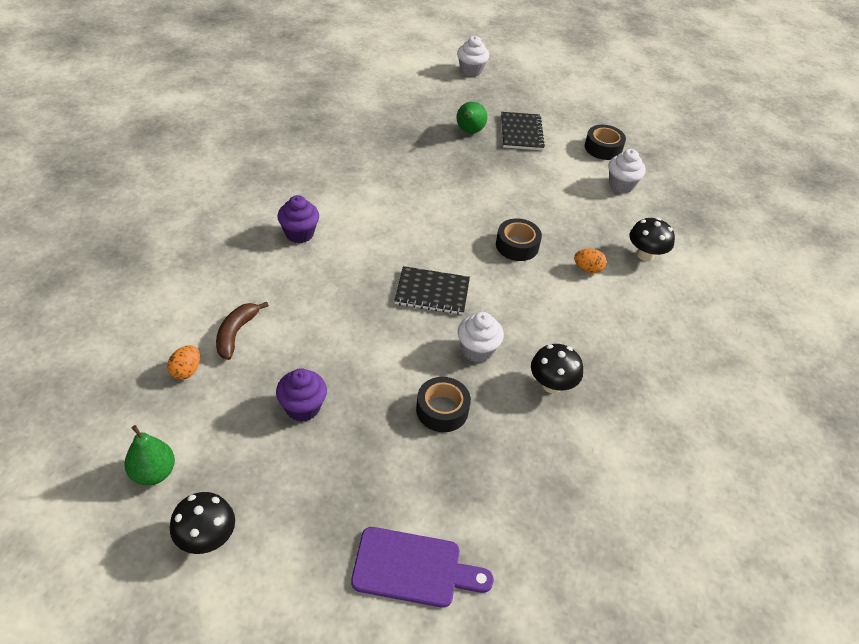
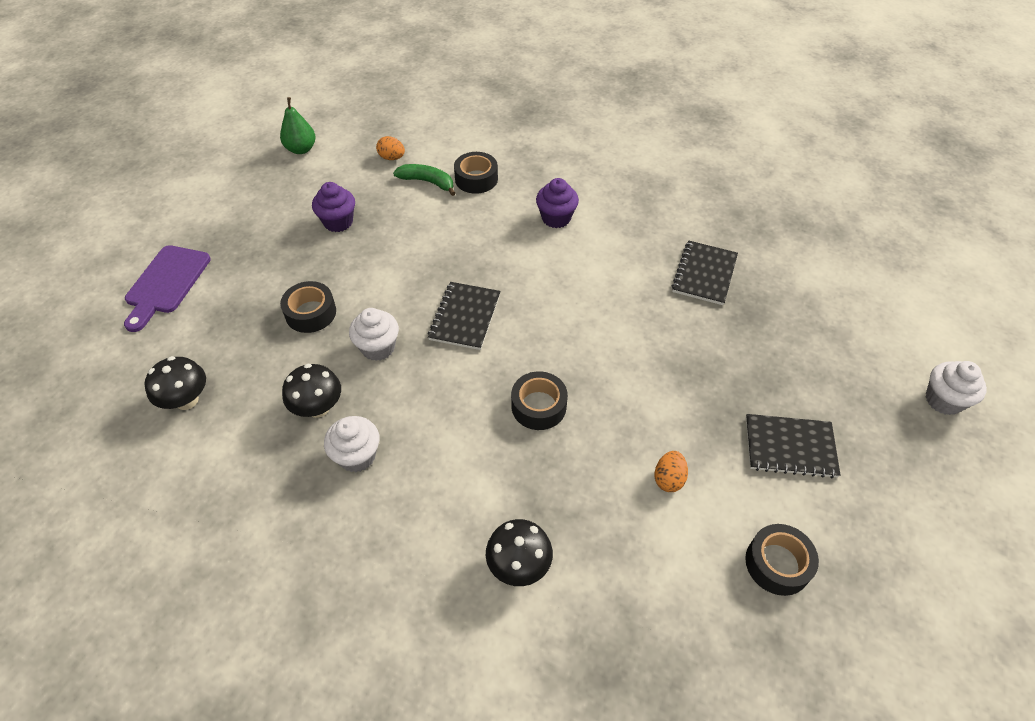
camera: 100 degrees right, 5 degrees up
(207, 538) = (238, 177): black mushroom -> black mushroom (186, 400)
(234, 293) = (476, 179): none -> black tape
(236, 333) = (428, 182): brown banana -> green banana
(368, 152) = (704, 274): none -> black notebook
(469, 131) = (775, 381): green pear -> none
(587, 269) = (493, 480): orange egg -> orange egg (668, 479)
(621, 185) = (681, 570): white cupcake -> white cupcake (357, 456)

